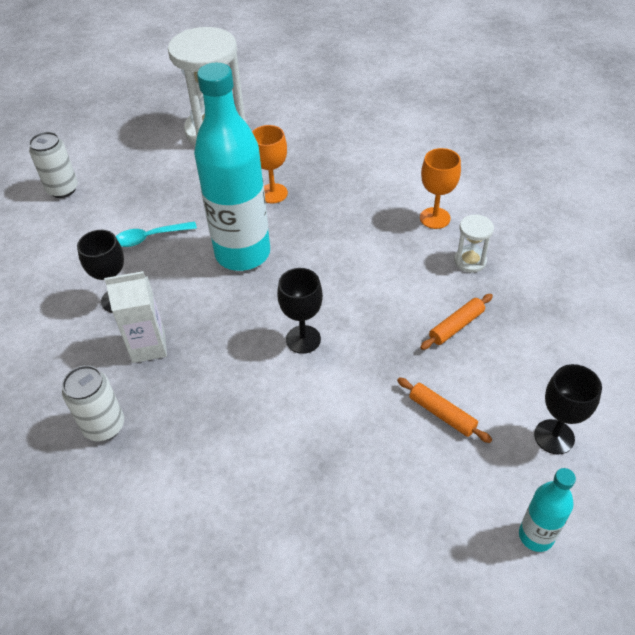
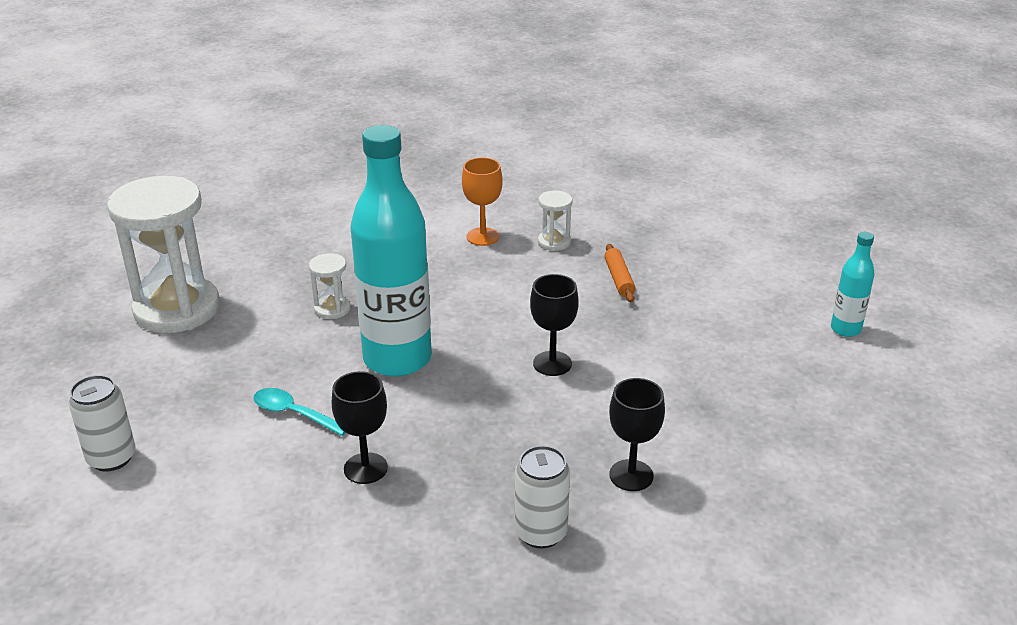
camera: 60 degrees left, 15 degrees down
(148, 346) = (460, 466): white carton -> none
(150, 238) = (294, 413): turquoise spoon -> turquoise spoon turned 105 degrees clockwise
(273, 193) = (332, 309): orange goblet -> white hourglass
(442, 414) = (703, 324): orange rolling pin -> none
(554, 437) = (767, 283): black goblet -> black goblet (631, 475)

